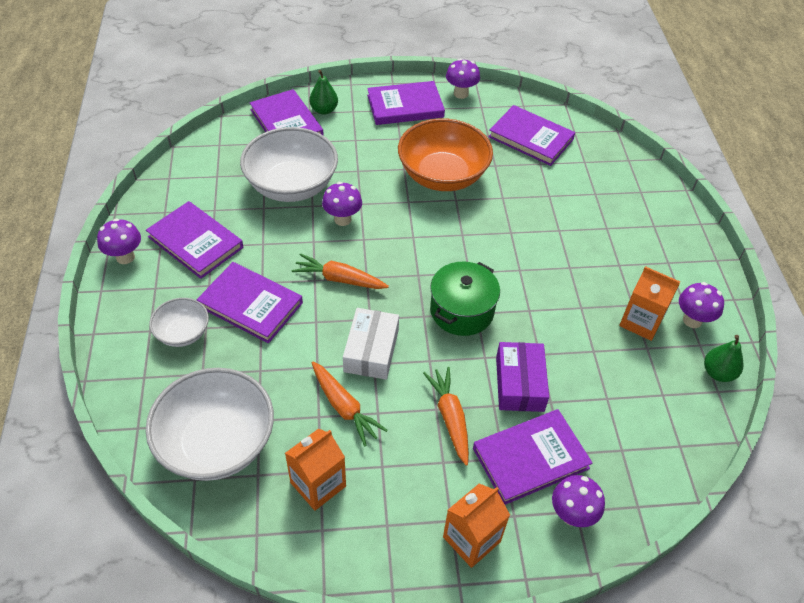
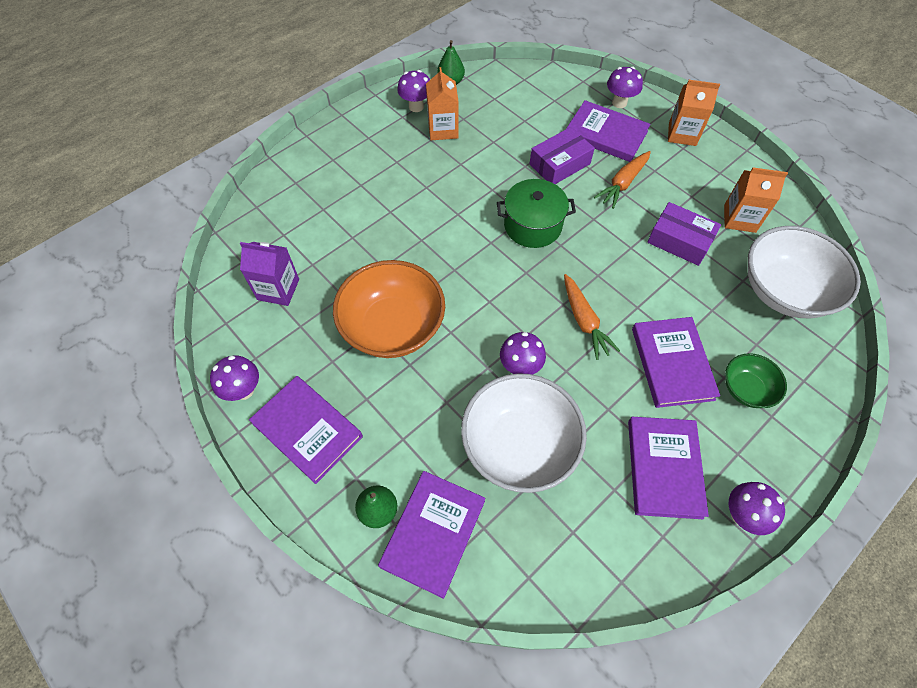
camera: 125 degrees left, 10 degrees up
(183, 333) = (746, 389): white bowl -> green bowl
(344, 407) = (679, 241): orange carrot -> purple box
(371, 350) = (622, 255): white box -> none
(531, 138) = (278, 289): purple book -> purple carton

